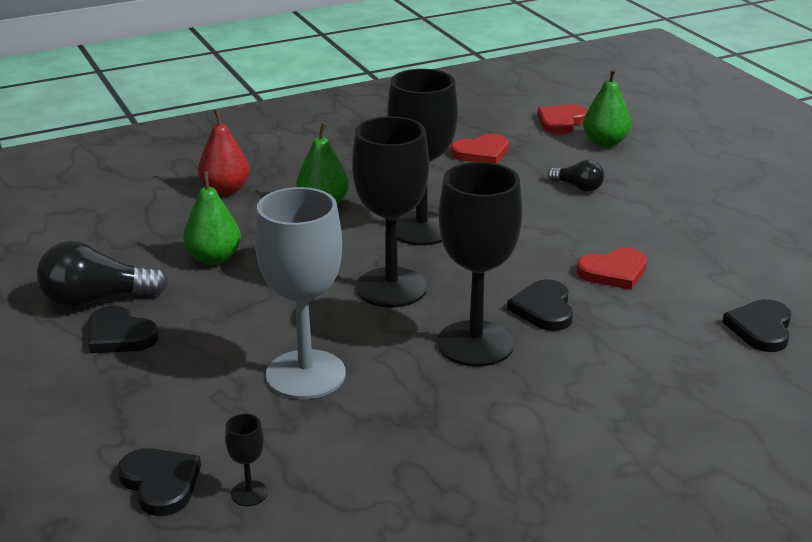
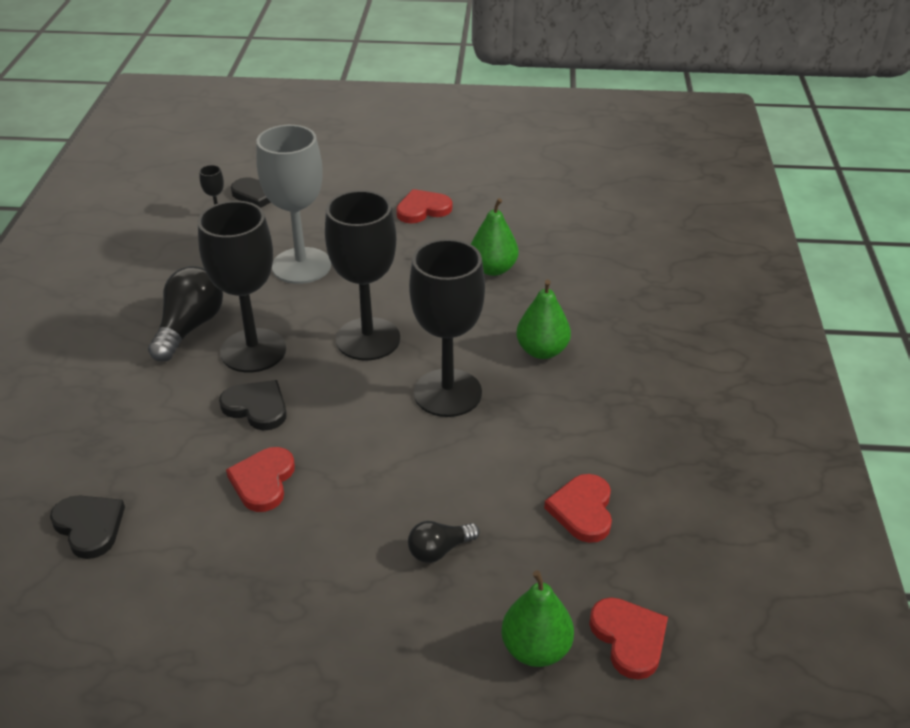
camera: 120 degrees right, 10 degrees up
(96, 300) = (477, 209): black light bulb -> black light bulb (189, 328)
(119, 335) = (423, 209): black heart -> red heart
(225, 190) = (614, 305): red pear -> none

